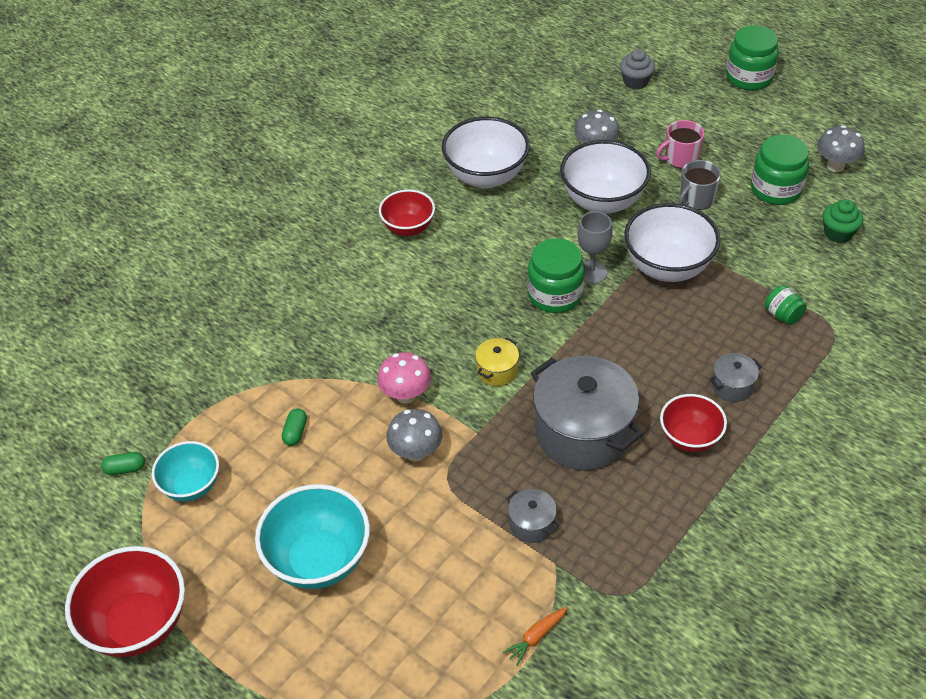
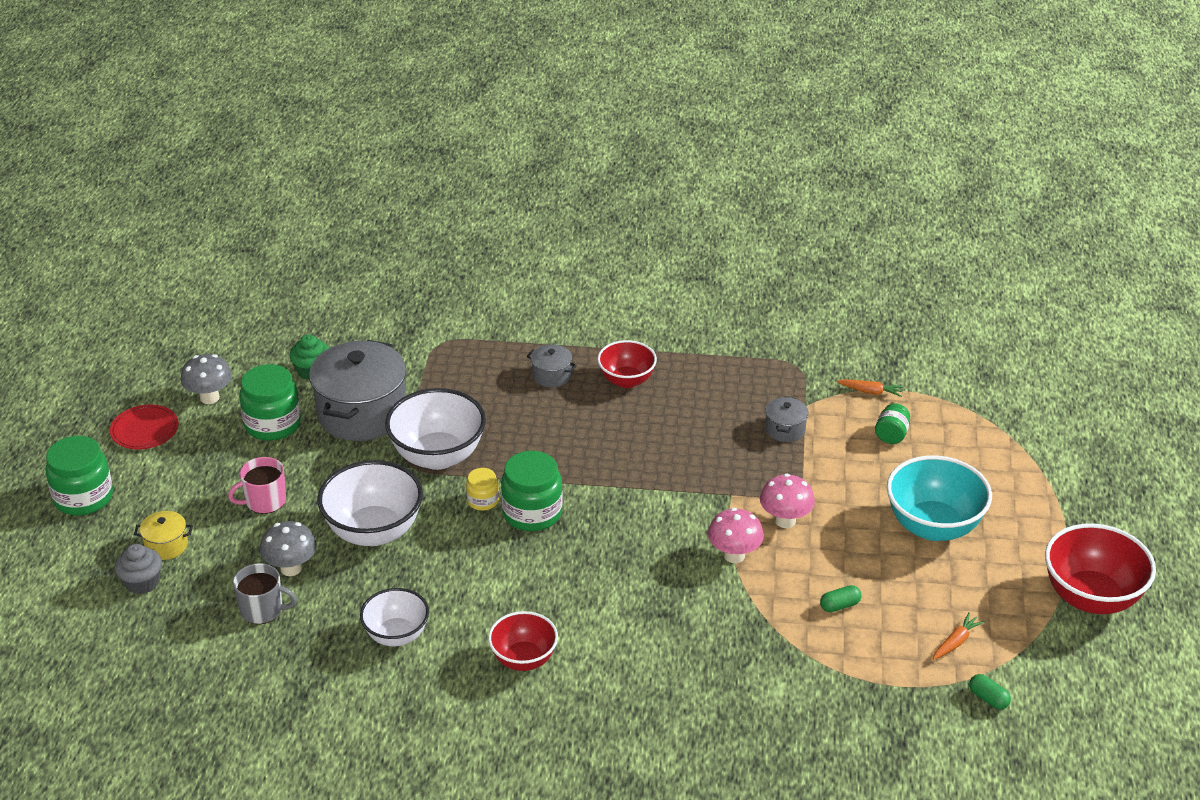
camera: 125 degrees left, 10 degrees down
(191, 486) = (956, 642): turquoise bowl -> orange carrot
(416, 452) = (785, 521): grey mushroom -> pink mushroom
(486, 176) = (396, 635): white bowl -> white bowl, size x0.62
(497, 371) = (655, 511): yellow pot -> yellow pot (166, 545)
(583, 432) = (674, 436): grey pot -> grey pot (362, 413)
(592, 272) = (483, 501): grey goblet -> yellow jar
(680, 158) = (264, 501): pink mug -> pink mug turned 120 degrees clockwise
(696, 199) = (324, 470): grey mug -> grey mug (262, 610)
(782, 315) = (446, 373): green jar -> green jar (891, 435)
(813, 123) = (144, 430): none -> red plate

